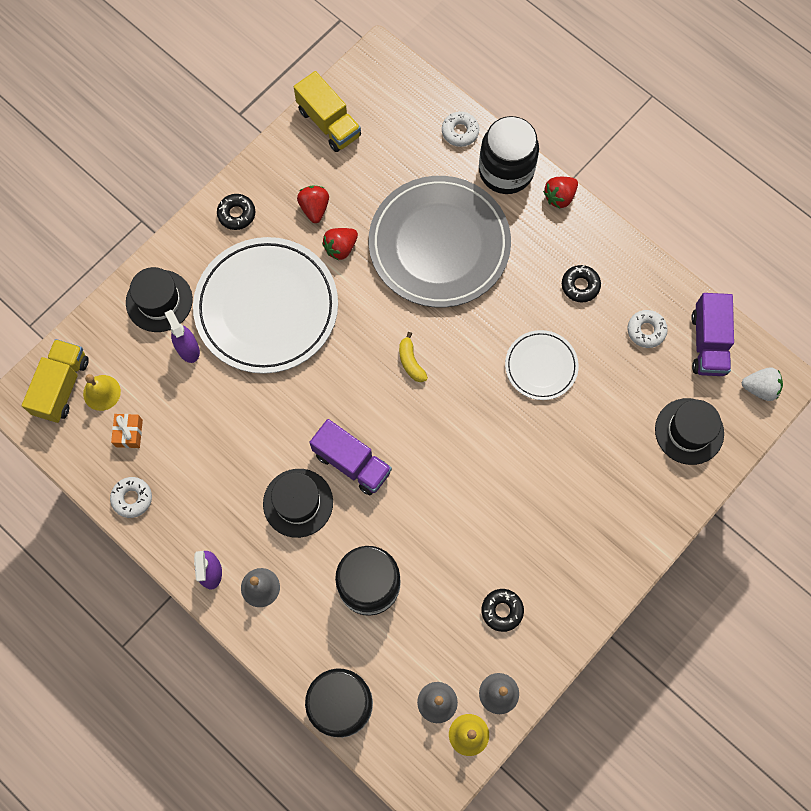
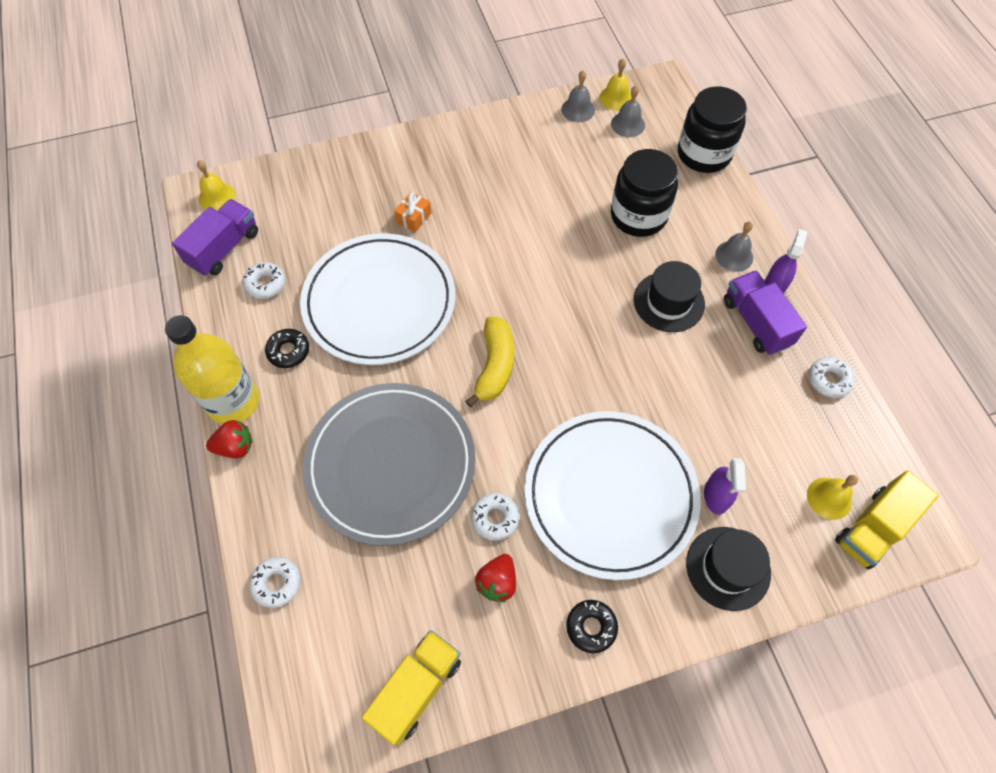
camera: 150 degrees left, 10 degrees down
(129, 433) = (812, 442): orange gift -> orange gift (414, 218)
(329, 123) = (416, 689): yellow truck -> yellow truck turned 45 degrees clockwise
(341, 248) = (495, 518): red strawberry -> white donut
(352, 463) = (602, 309): purple truck -> purple truck (756, 322)
(411, 362) = (495, 366): yellow banana -> yellow banana, size x1.73
(502, 610) = (541, 153): black donut -> none
(506, 171) = (264, 507): black jar -> none
(541, 366) = (379, 302): white plate -> white plate, size x2.00
(588, 226) = (233, 402): none -> yellow bottle
(689, 431) = (300, 195): black hat -> none
(760, 388) = (217, 197): white strawberry -> yellow bell

